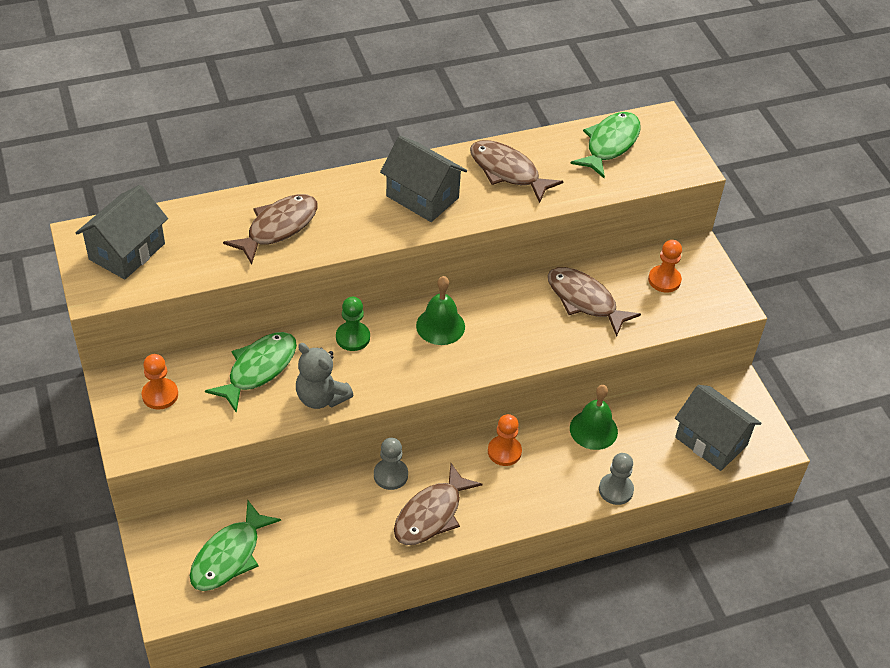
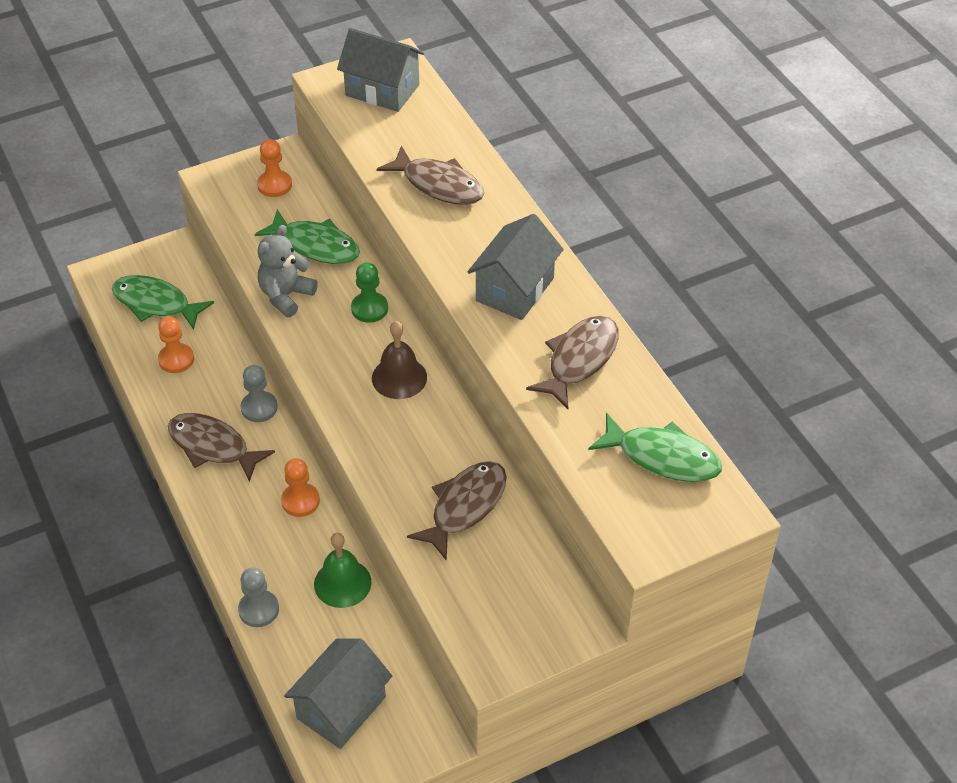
camera: 85 degrees right, 0 degrees up
(440, 326) = (399, 377): green bell -> brown bell
(664, 280) = (518, 588): orange pawn -> orange pawn (176, 359)

